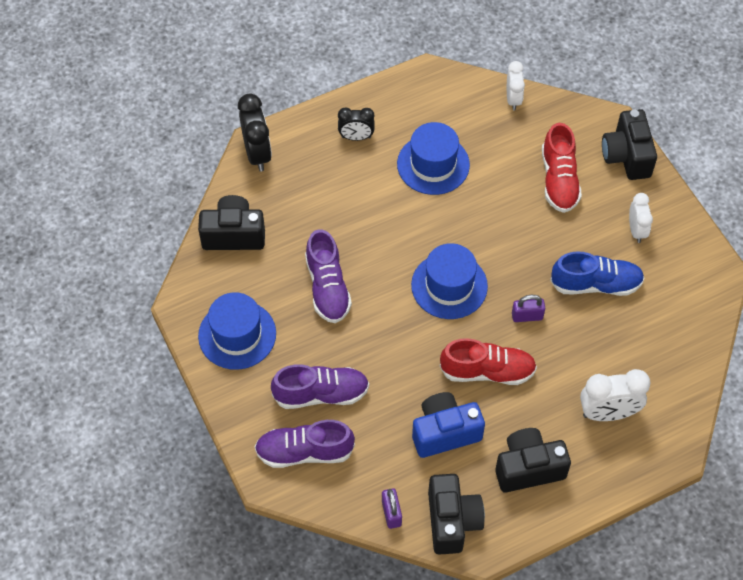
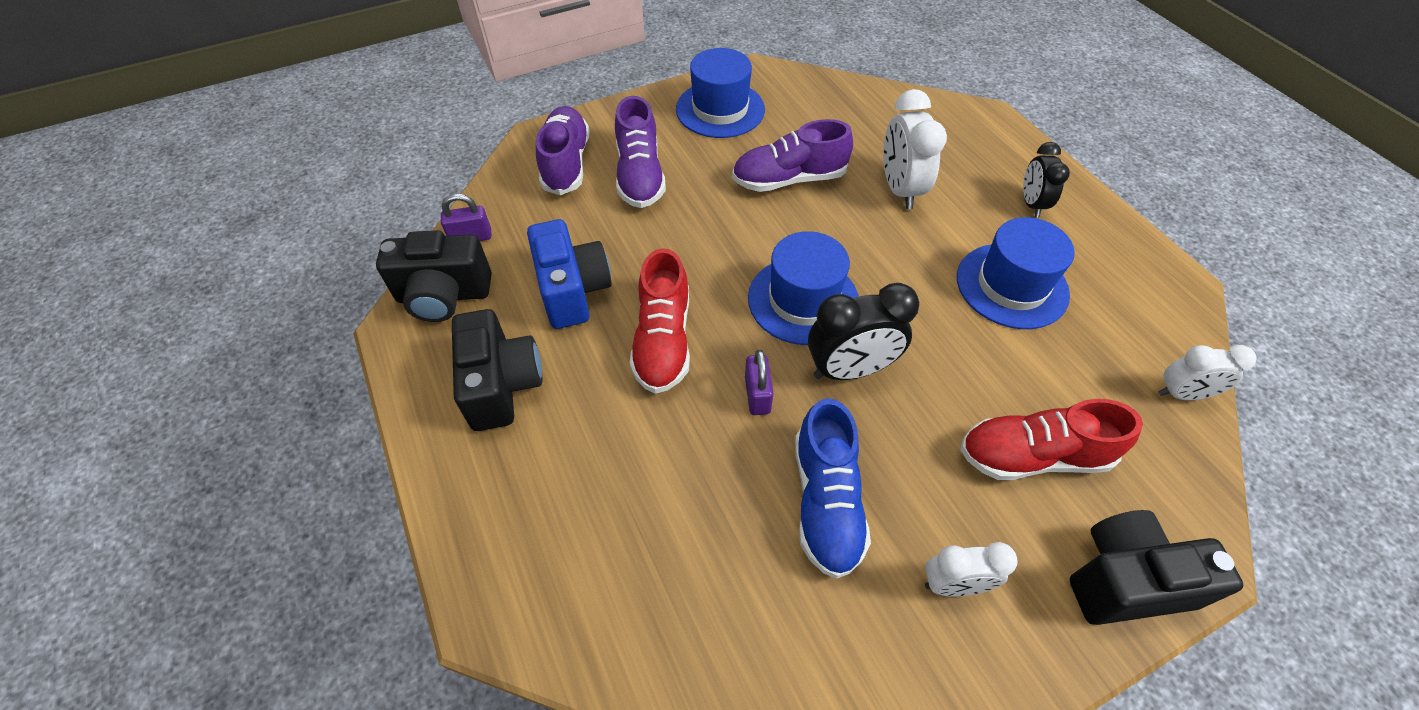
camera: 90 degrees right, 5 degrees down
(234, 234) = (853, 103): black camera -> none
(257, 154) = (974, 118): black clock -> black clock (849, 370)
(608, 413) = (577, 503): white clock -> white clock (900, 189)

